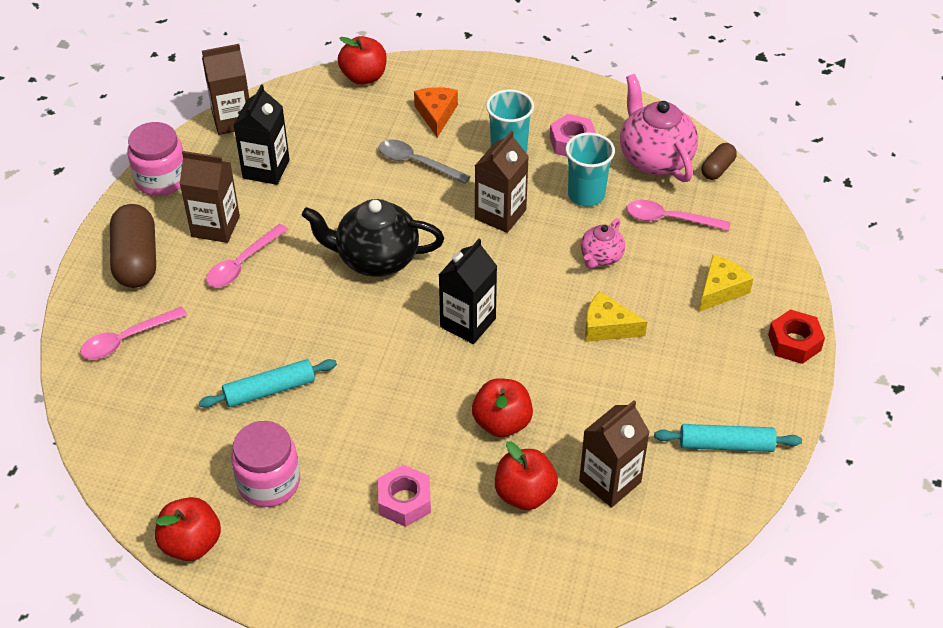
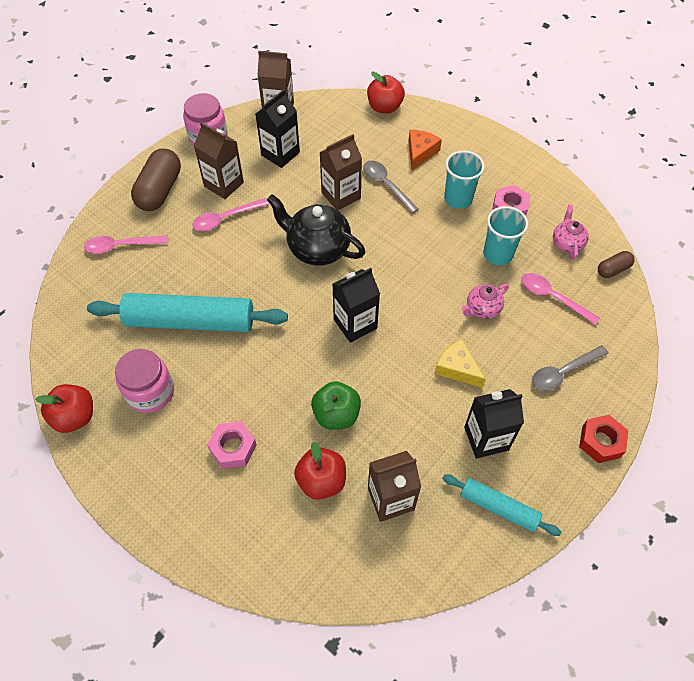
camera: 25 degrees right, 10 degrees up
(270, 390) = (190, 321): turquoise rolling pin -> turquoise rolling pin, size x1.84
(500, 214) = (425, 246): brown carton -> brown carton (341, 195)
(502, 423) = (336, 415): red apple -> green apple
(654, 158) = (567, 243): pink teapot -> pink teapot, size x0.54
(677, 384) = (486, 438): none -> black carton
(721, 289) = (563, 372): yellow cheese -> grey spoon

